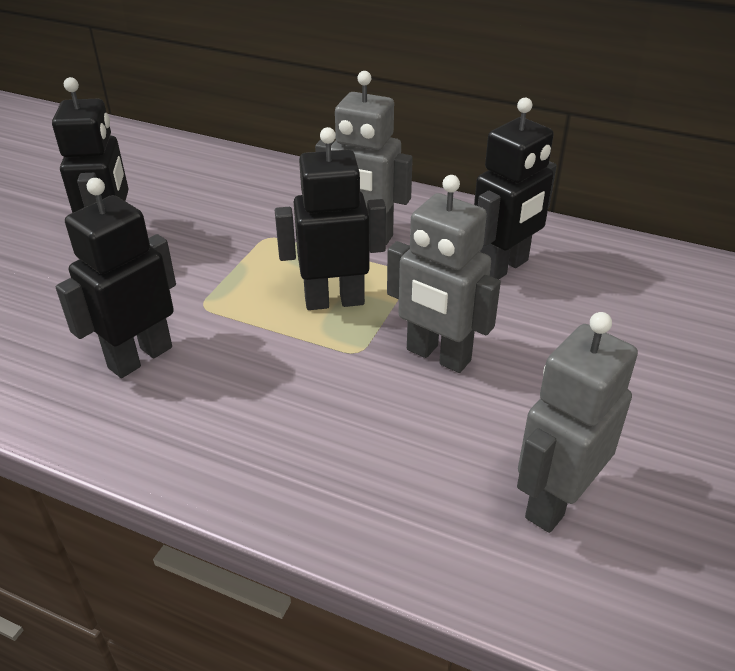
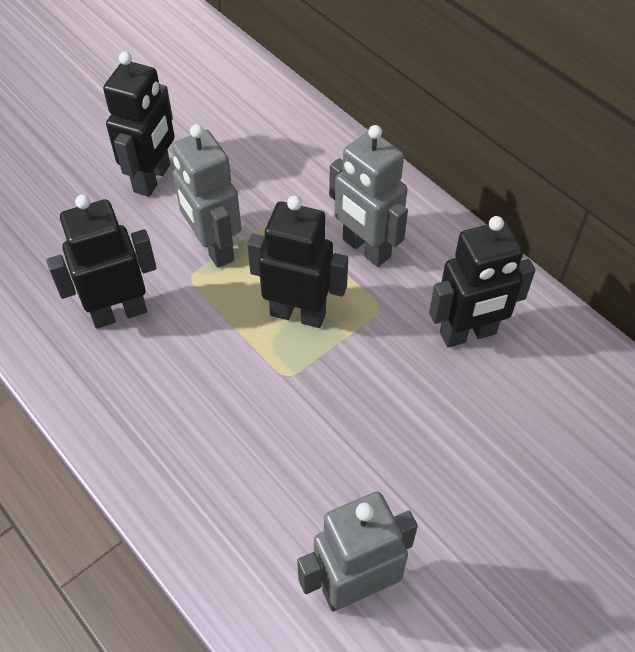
camera: 25 degrees right, 15 degrees up
(438, 356) = (350, 407): grey robot -> grey robot (214, 248)

